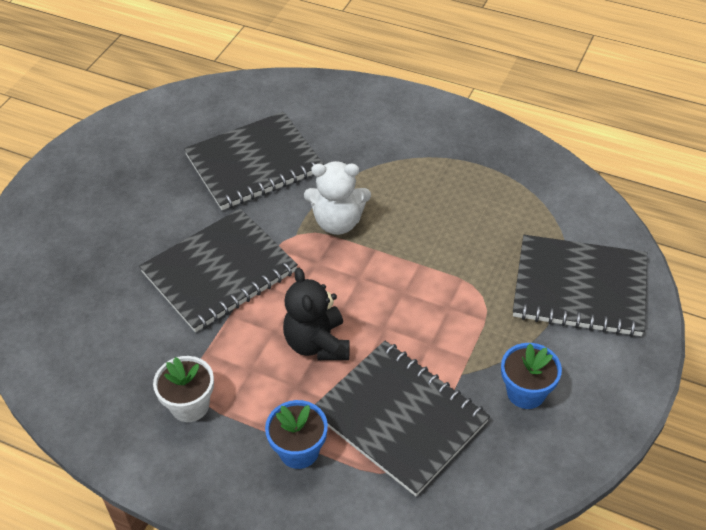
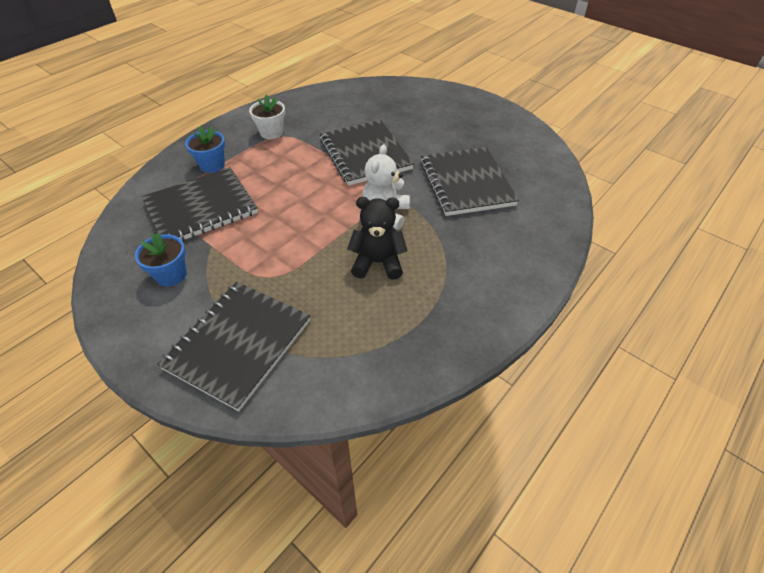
camera: 105 degrees right, 0 degrees up
(317, 344) = (281, 185): black teddy bear -> black teddy bear (377, 263)

